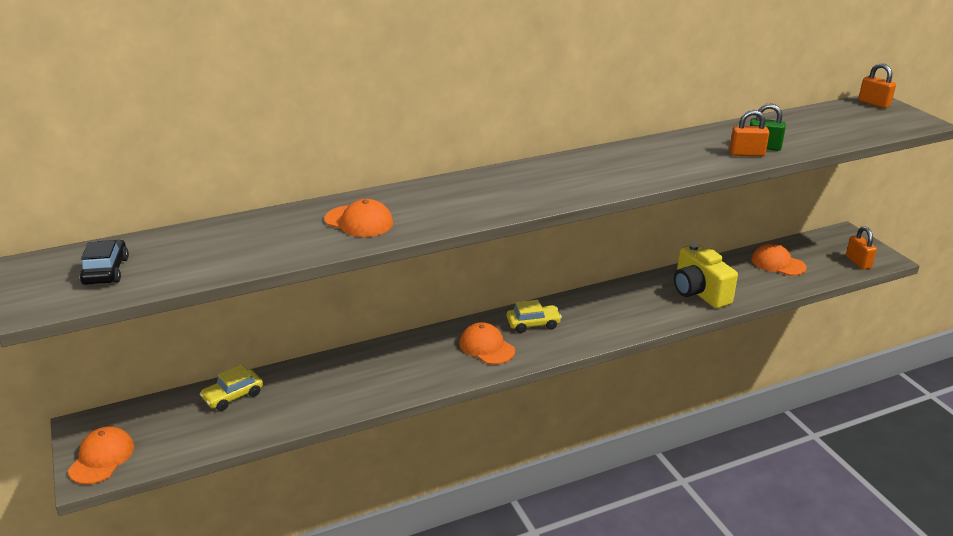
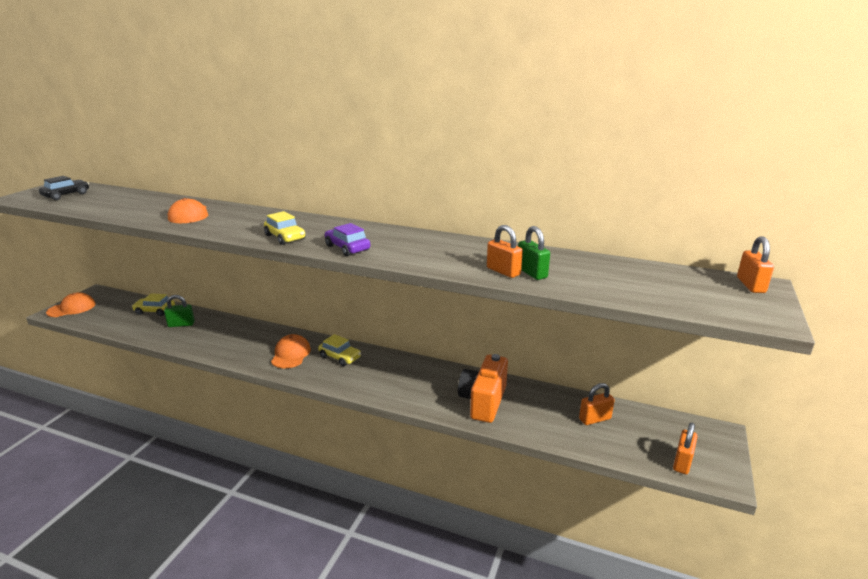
camera: 45 degrees right, 5 degrees down
(305, 389) = (181, 324): none -> green padlock
(527, 199) = (285, 237): none -> yellow car
(603, 185) = (347, 248): none -> purple car
(699, 292) = (483, 401): yellow camera -> orange camera
(777, 263) = (594, 419): orange cap -> orange padlock

